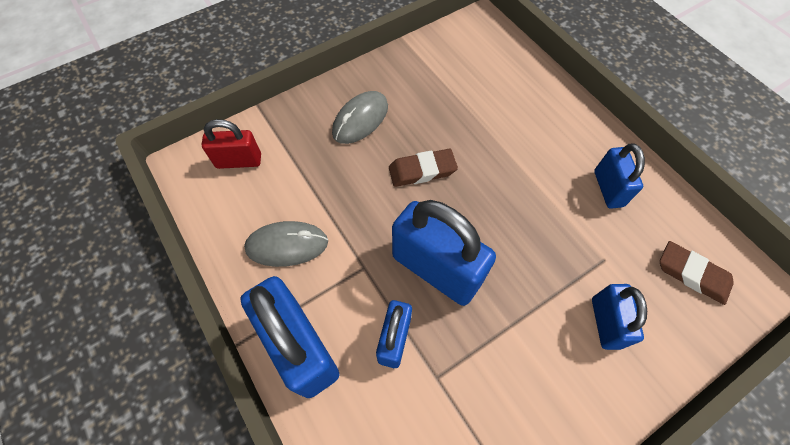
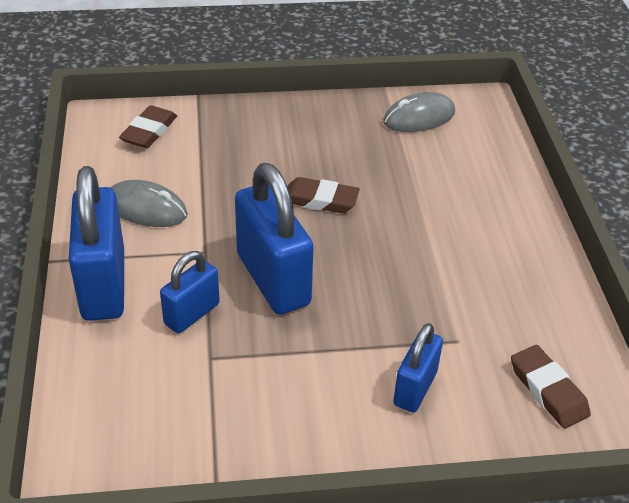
camera: 25 degrees right, 20 degrees down
(239, 161) = (149, 131): red padlock -> brown eraser
(360, 120) = (289, 139): grey mouse -> grey mouse (419, 117)
(608, 188) = (511, 286): blue padlock -> none

